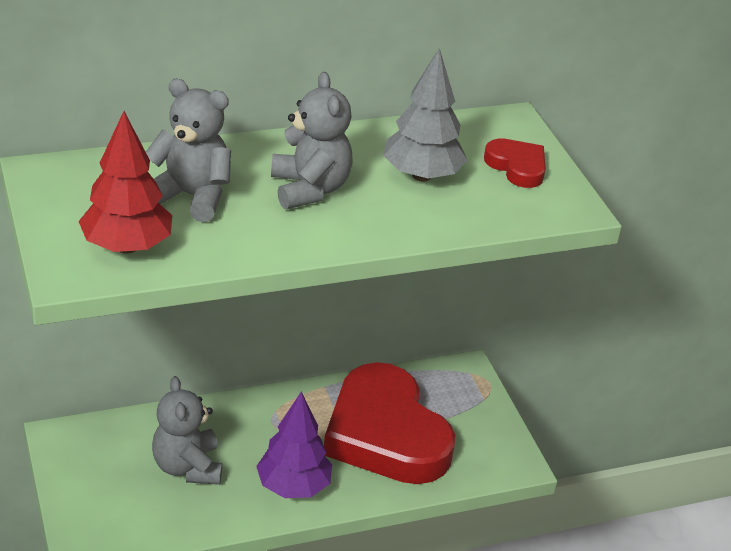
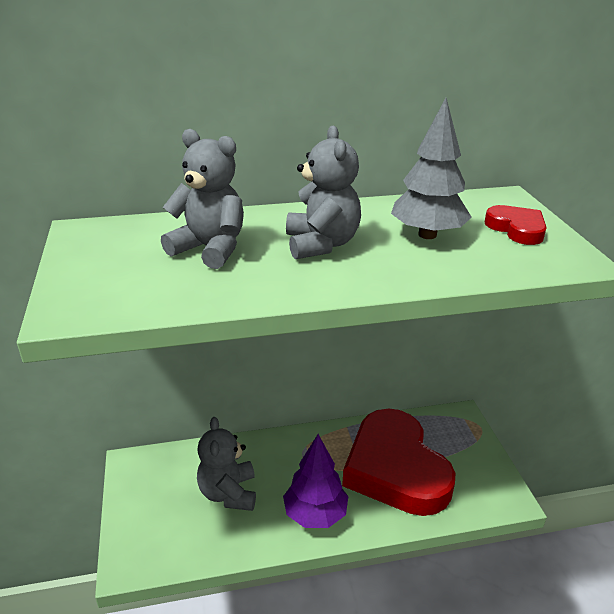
camera: 10 degrees right, 5 degrees down
(126, 246) = (134, 289): red tree -> none

